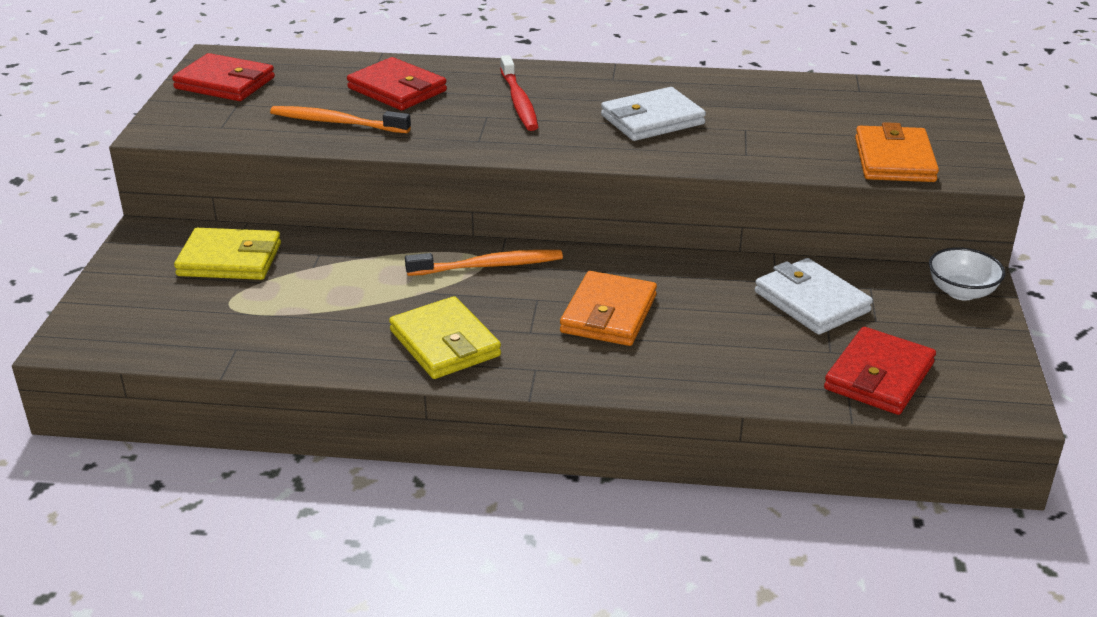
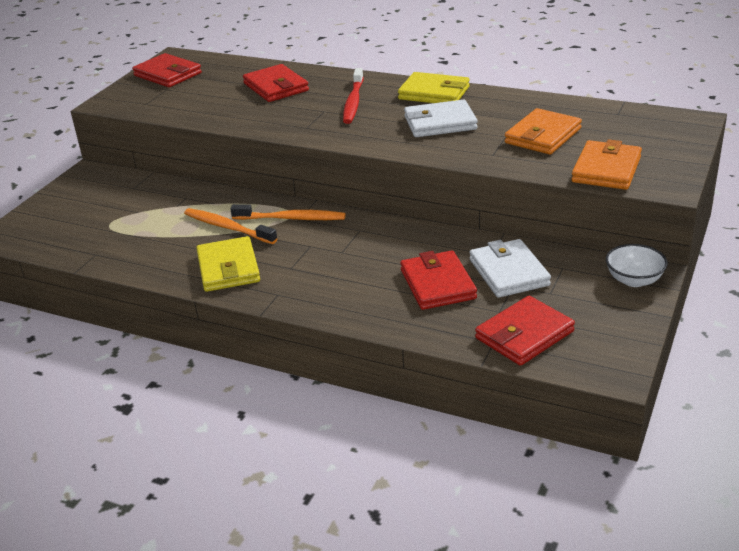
camera: 20 degrees right, 0 degrees up
(230, 260) = (127, 195): yellow wallet -> yellow wallet (434, 93)
(336, 122) = (220, 107): orange toothbrush -> orange toothbrush (227, 227)
(608, 314) = (352, 262): orange wallet -> orange wallet (542, 136)
(735, 328) = (438, 284): none -> red wallet

